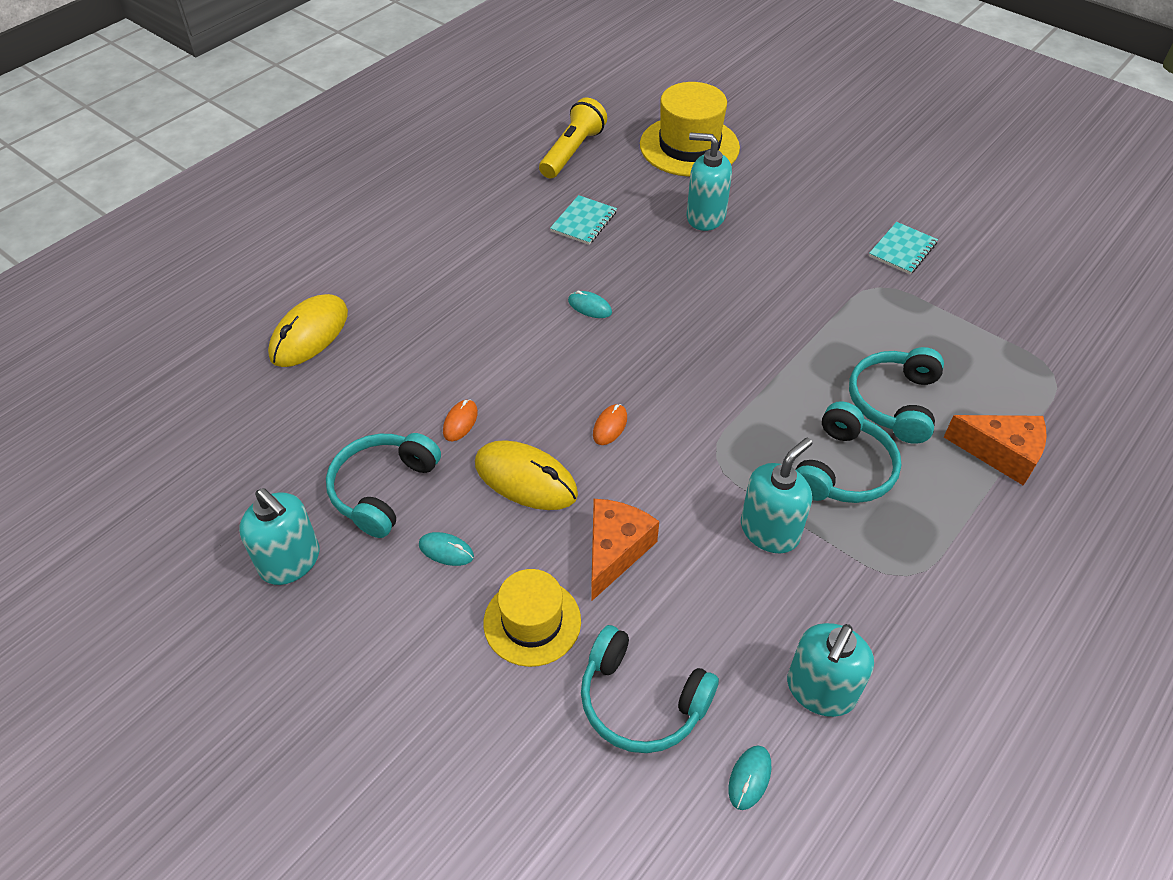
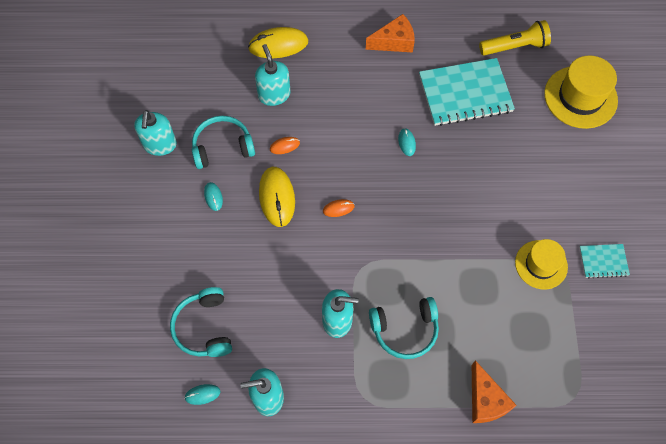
camera: 50 degrees right, 15 degrees up
(532, 622) = (207, 257): yellow hat -> yellow hat (541, 264)
(584, 222) = (465, 94): turquoise notebook -> turquoise notebook, size x2.05
(615, 551) = (269, 263): orange cheese -> orange cheese (394, 42)
(705, 217) = (528, 146): turquoise soap dispenser -> turquoise soap dispenser (274, 95)
(894, 402) = (474, 327): turquoise headphones -> none

